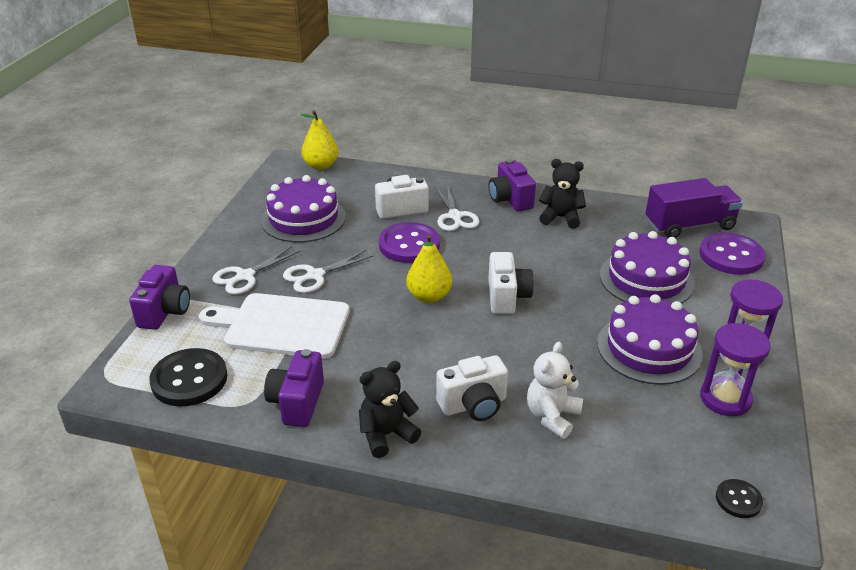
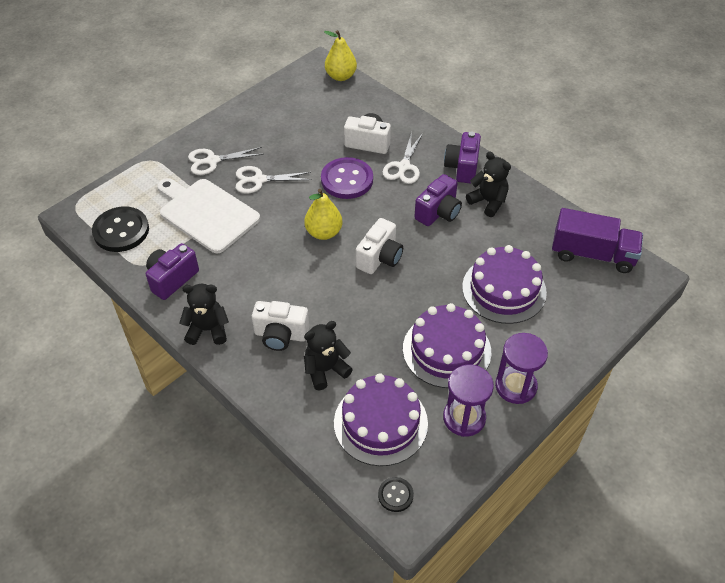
camera: 30 degrees right, 15 degrees up
(164, 312) = (142, 169): purple camera -> purple camera (438, 212)
(303, 218) = (289, 124): purple cake -> purple cake (380, 423)
(552, 417) = (325, 370): white teddy bear -> black teddy bear
(731, 256) = (599, 299): purple button -> none

